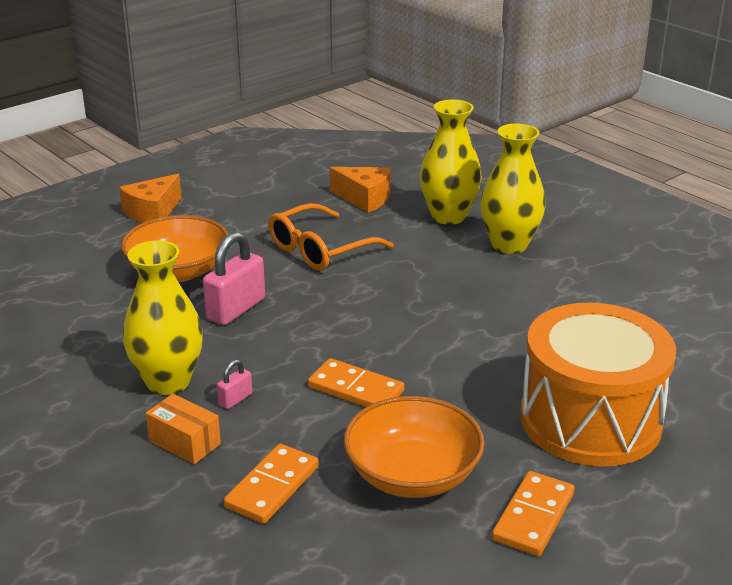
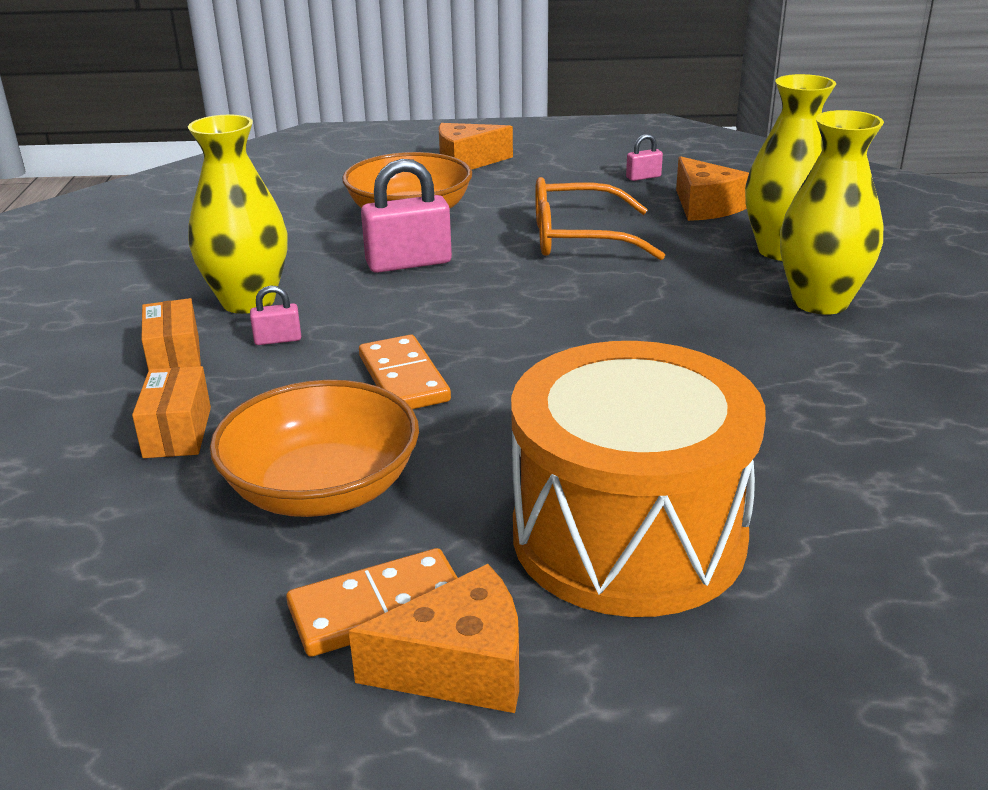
camera: 40 degrees right, 0 degrees up
(272, 487) = (177, 432): orange domino -> orange box
(296, 187) = (643, 177): none -> pink padlock
(606, 521) = (459, 667): none -> orange cheese

